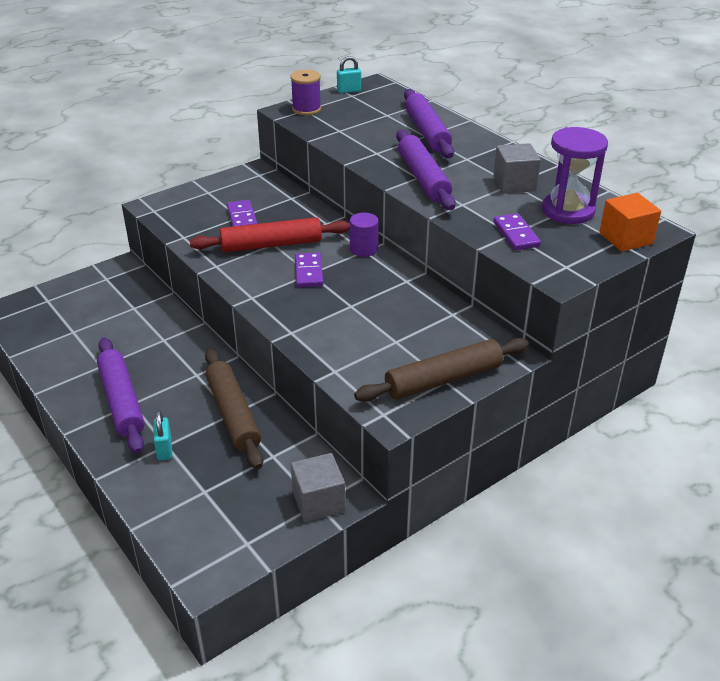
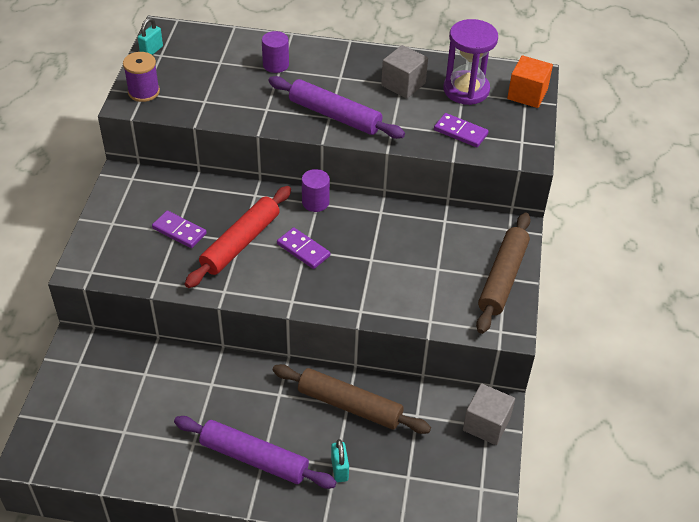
camera: 45 degrees left, 10 degrees up
(164, 449) = (339, 469): turquoise padlock -> turquoise padlock turned 45 degrees clockwise
(426, 132) = (276, 65): purple rolling pin -> purple cylinder

